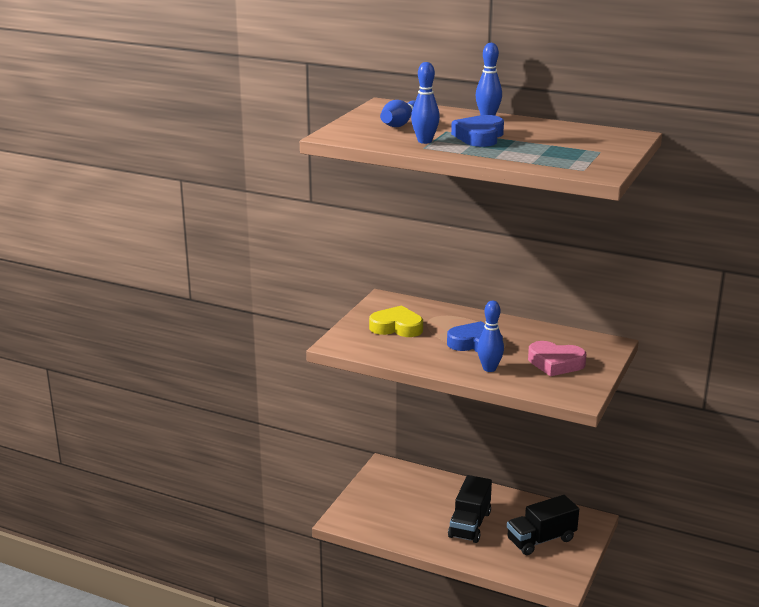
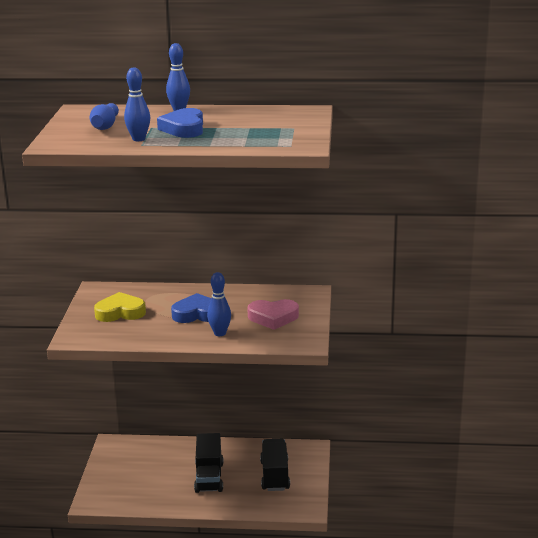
camera: 20 degrees left, 0 degrees up
(541, 540) = (275, 475): black truck -> black truck turned 135 degrees clockwise

